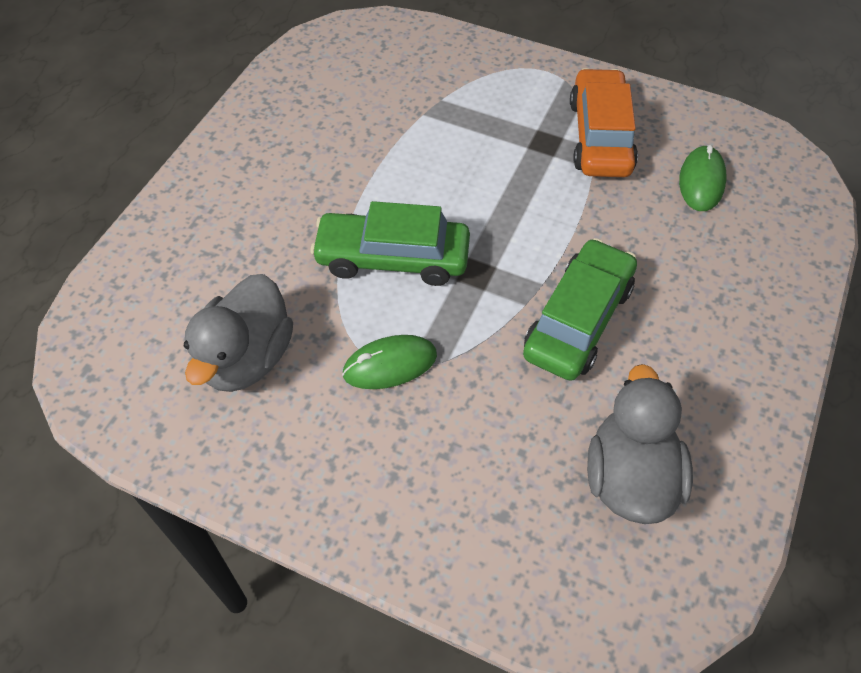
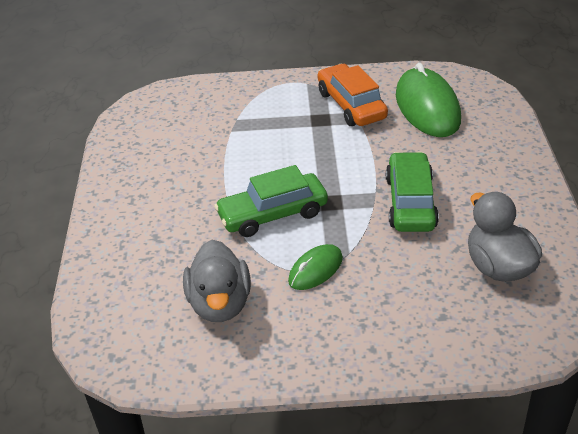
camera: 25 degrees left, 15 degrees down
(701, 181) = (427, 107): green mouse -> green mouse, size x1.88

